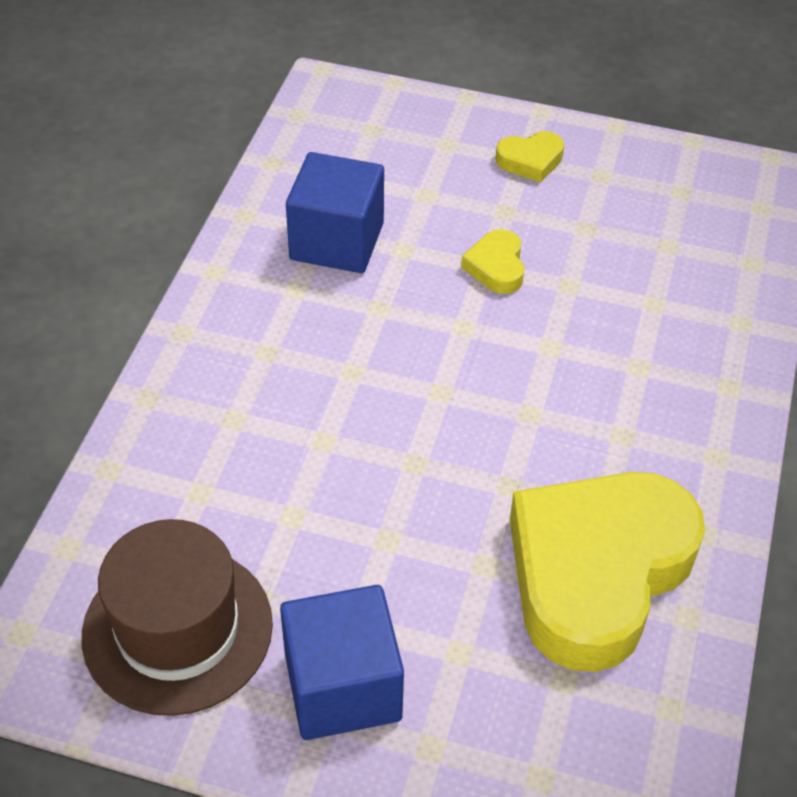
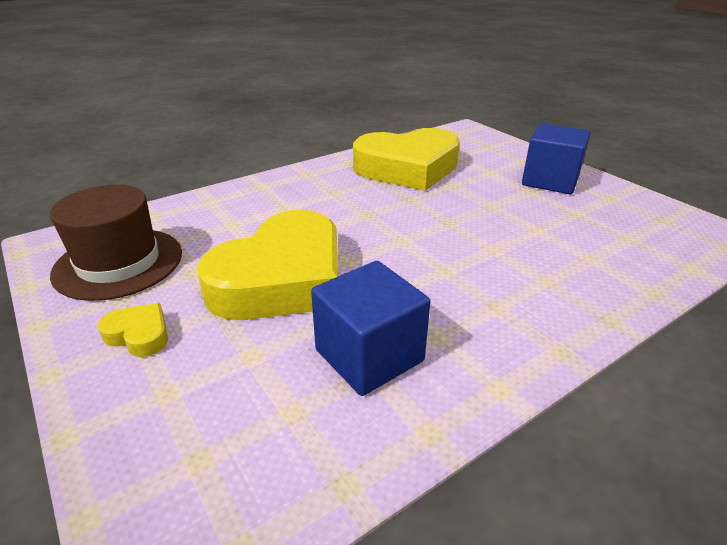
camera: 140 degrees left, 15 degrees down
(177, 629) = (626, 218): brown hat -> brown hat (119, 263)
(496, 267) = (282, 279): yellow heart -> yellow heart, size x2.49

